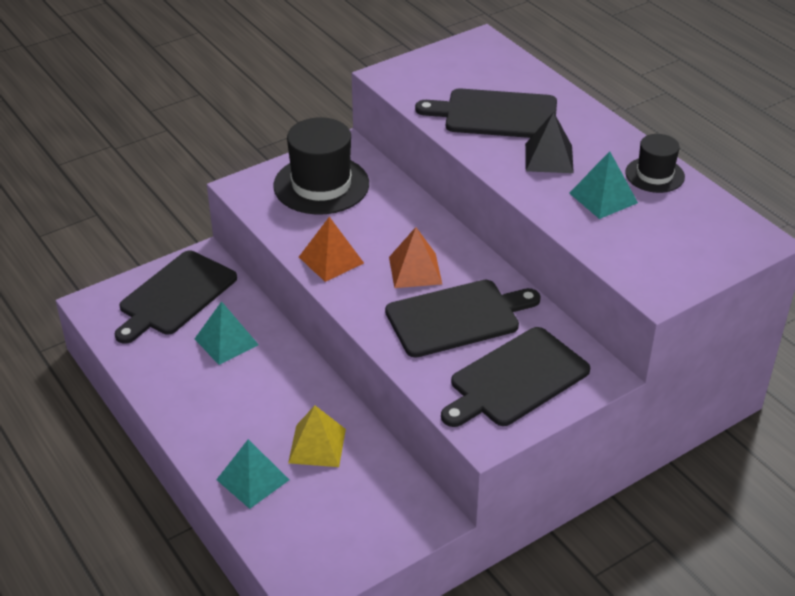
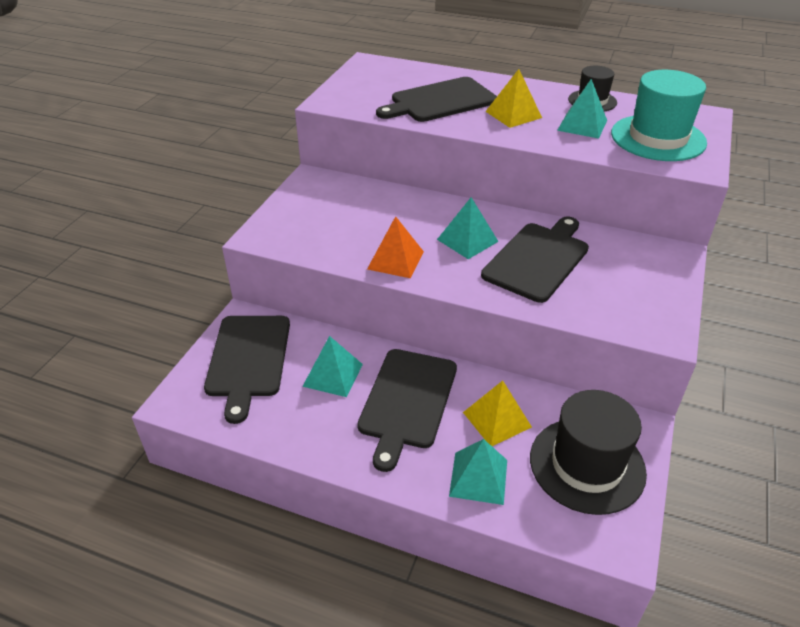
camera: 35 degrees left, 0 degrees up
(321, 185) = (323, 210): black hat -> black hat (587, 465)
(415, 270) = (467, 240): orange pyramid -> turquoise pyramid
(515, 379) = (631, 283): black cutting board -> black cutting board (407, 401)
(549, 158) = (513, 114): black pyramid -> yellow pyramid
(662, 244) = (658, 138): none -> turquoise hat

